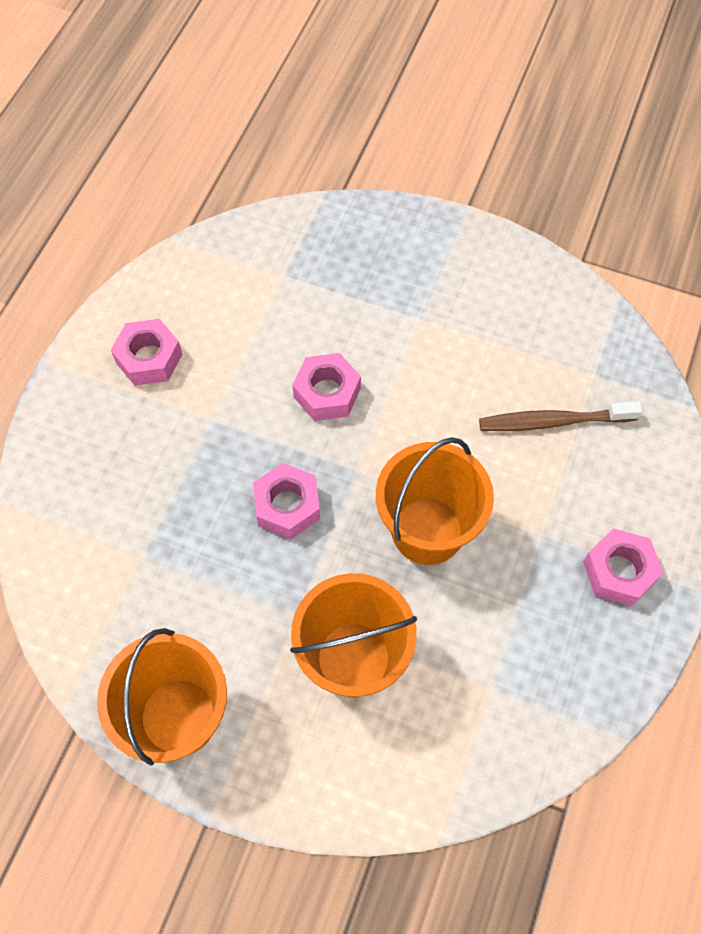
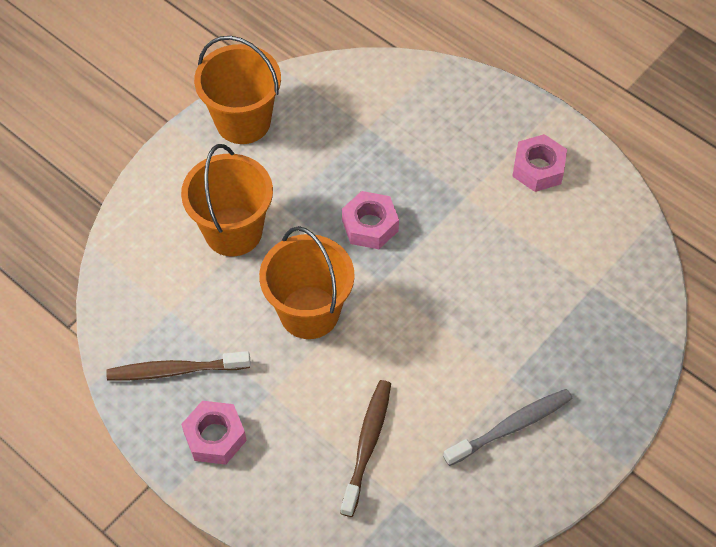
camera: 110 degrees right, 5 degrees down
(327, 393) = (460, 282): pink nut -> none
(473, 305) = (511, 427): none -> grey toothbrush
(564, 648) = (175, 370): none -> brown toothbrush

